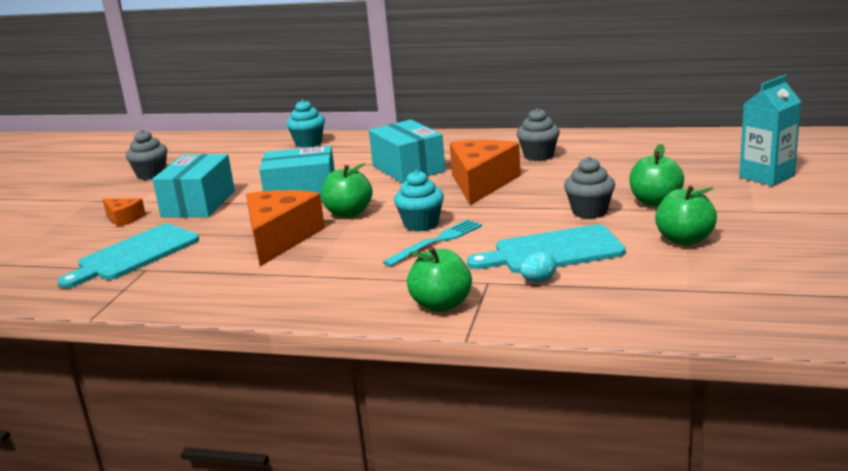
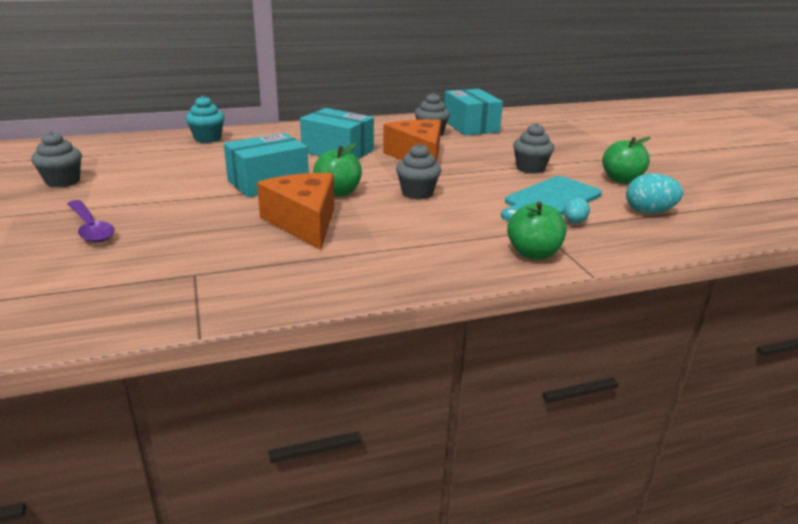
camera: 35 degrees left, 5 degrees up
(124, 219) = (90, 228): orange cheese -> purple spoon
(134, 254) = (158, 261): turquoise cutting board -> none
(198, 204) = (165, 202): turquoise box -> turquoise box (470, 126)
(421, 224) = (417, 193): turquoise cupcake -> grey cupcake
(436, 242) = (451, 205): turquoise fork -> none
(650, 283) = (649, 212): none -> turquoise egg
(655, 202) = (563, 157): green apple -> none
(766, 176) = (603, 134): turquoise carton -> none

